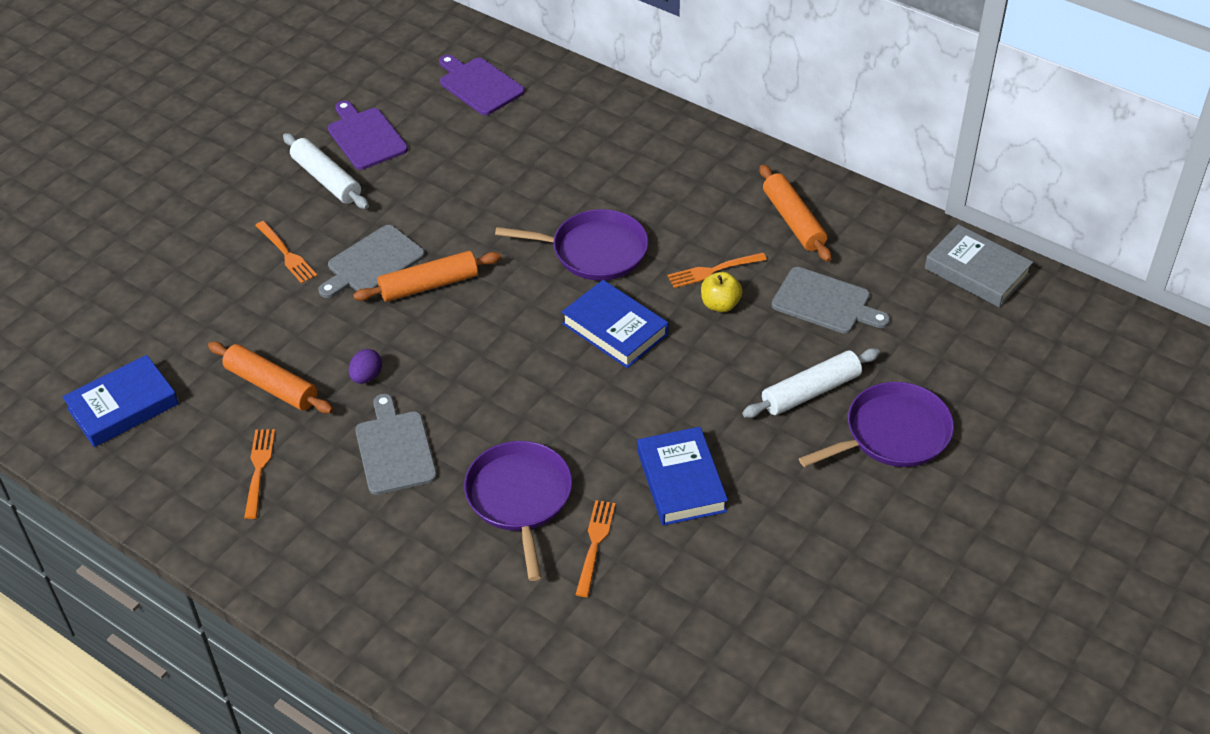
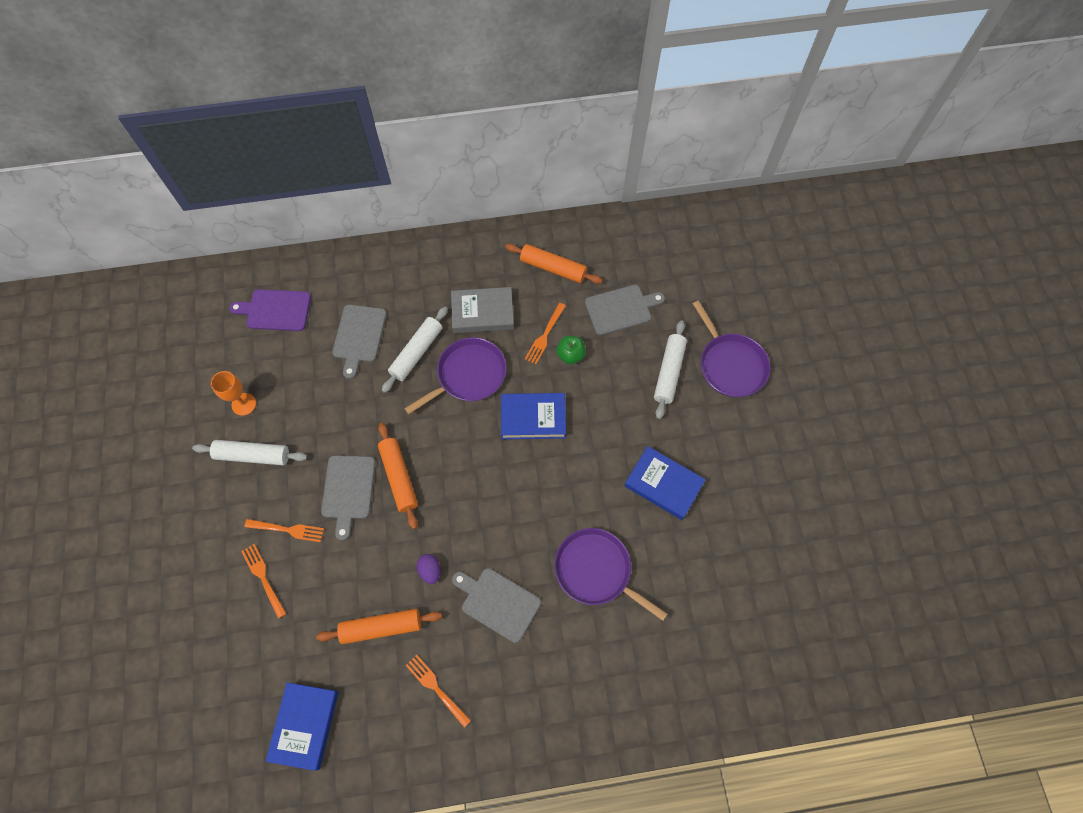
camera: 45 degrees left, 20 degrees up
(366, 137) = (244, 404): purple cutting board -> orange goblet
(429, 285) = (399, 477): orange rolling pin -> orange rolling pin turned 45 degrees counterclockwise
(528, 152) = (359, 336): none -> grey cutting board
(567, 200) = (417, 352): none -> white rolling pin
(595, 544) = (661, 562): orange fork -> orange fork (263, 578)
(720, 304) = (570, 355): yellow apple -> green apple
(892, 433) = (730, 365): purple pan -> purple pan turned 135 degrees clockwise
(977, 271) = (672, 228): grey book -> grey book (482, 313)

